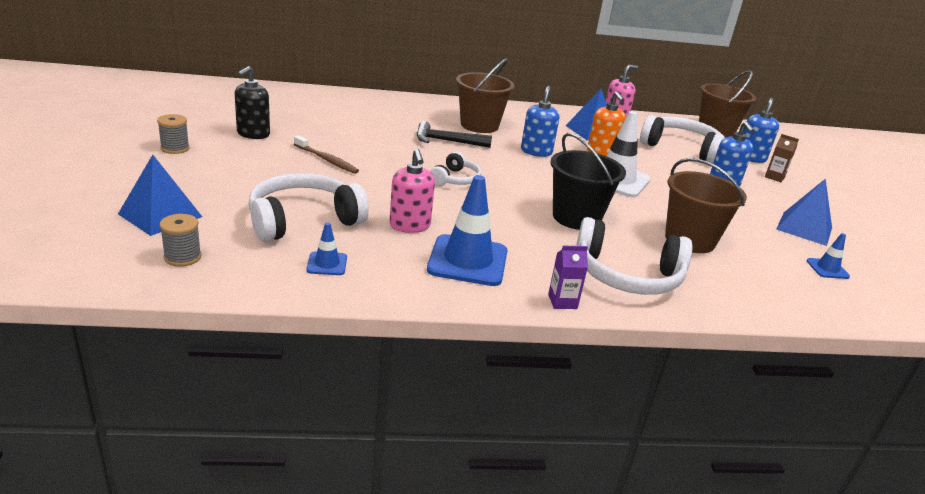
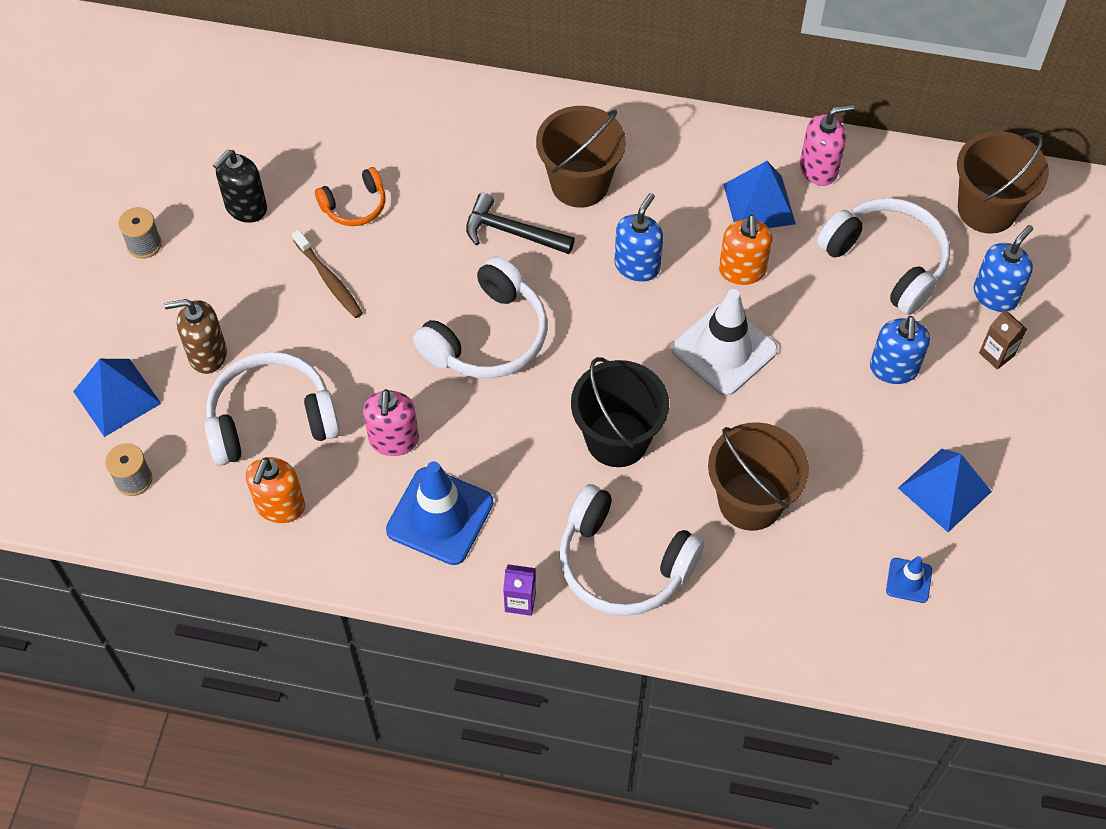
camera: 20 degrees right, 30 degrees up
(238, 192) = (207, 354): none -> brown soap dispenser
(327, 264) = (280, 506): blue traffic cone -> orange soap dispenser
(333, 133) = (355, 206): none -> orange headphones
(455, 179) = (487, 336): white headphones -> white headphones, size x1.80

